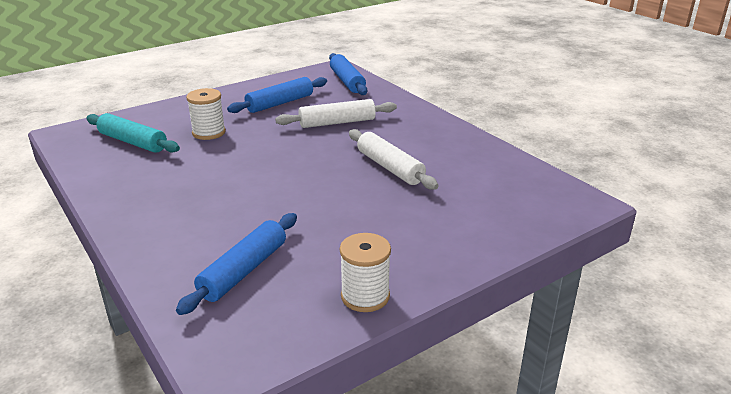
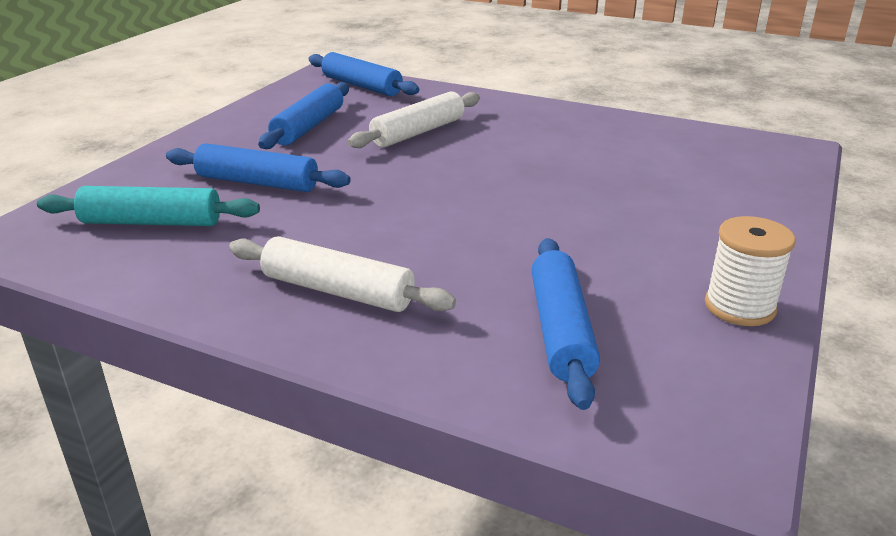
camera: 30 degrees left, 0 degrees up
(209, 133) = (257, 182): white spool -> blue rolling pin
(390, 167) = (555, 165): white rolling pin -> white rolling pin (338, 291)

